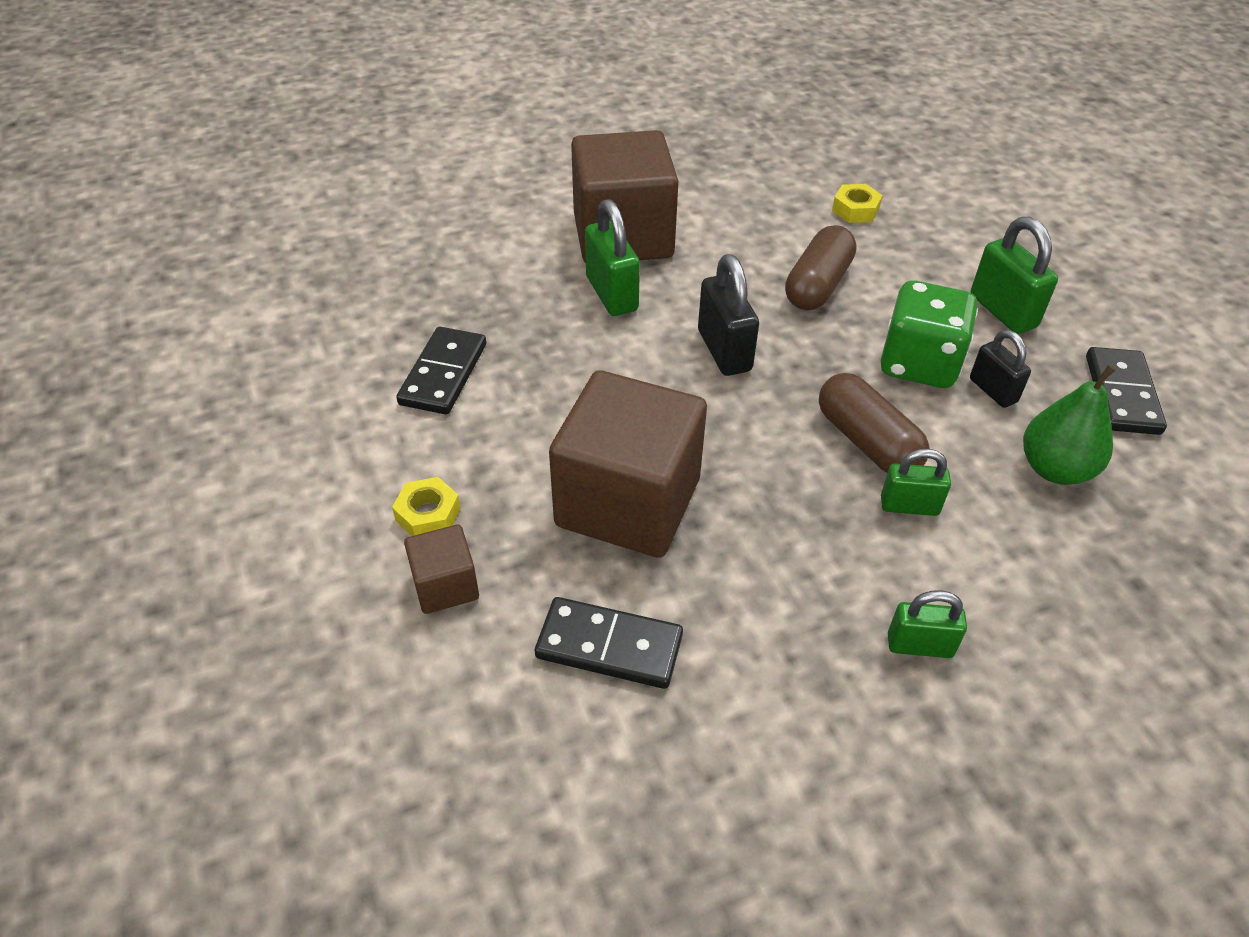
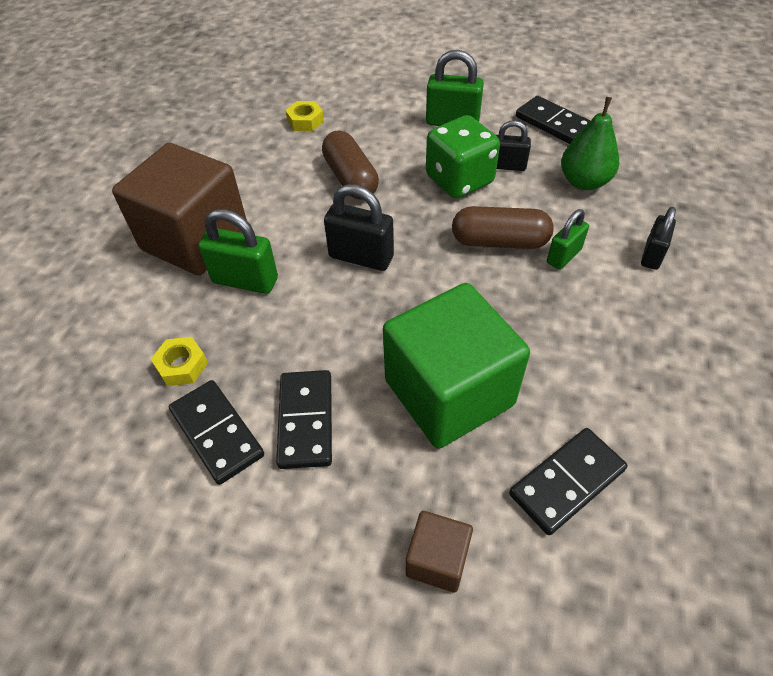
camera: 50 degrees left, 5 degrees up
(428, 514) = (356, 530): yellow nut -> yellow nut (182, 365)
(504, 420) = (305, 420): none -> black domino
(628, 502) = (449, 392): brown cube -> green cube
(919, 645) = (667, 319): green padlock -> none
(1008, 587) = (652, 255): none -> black padlock

